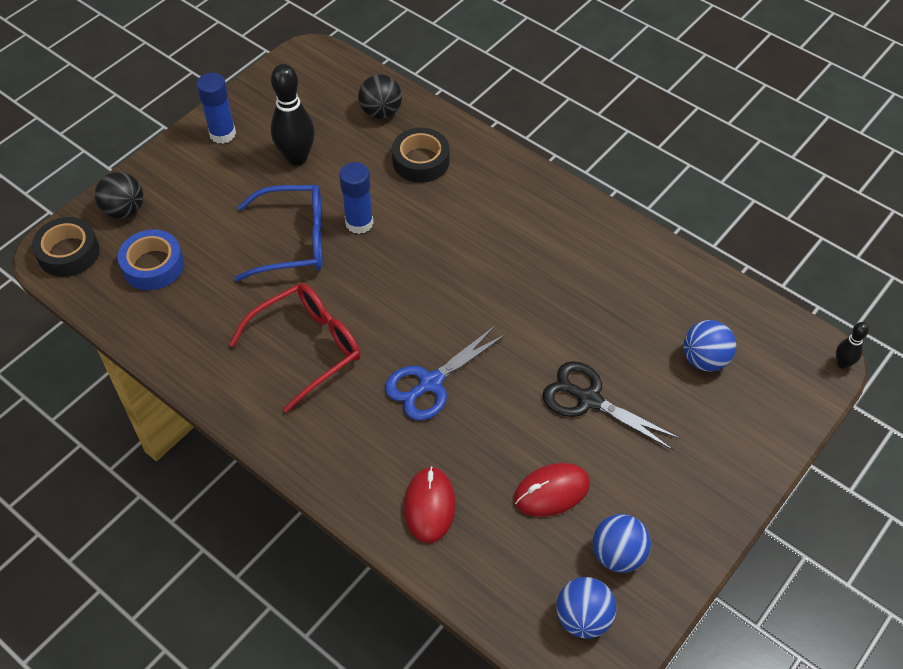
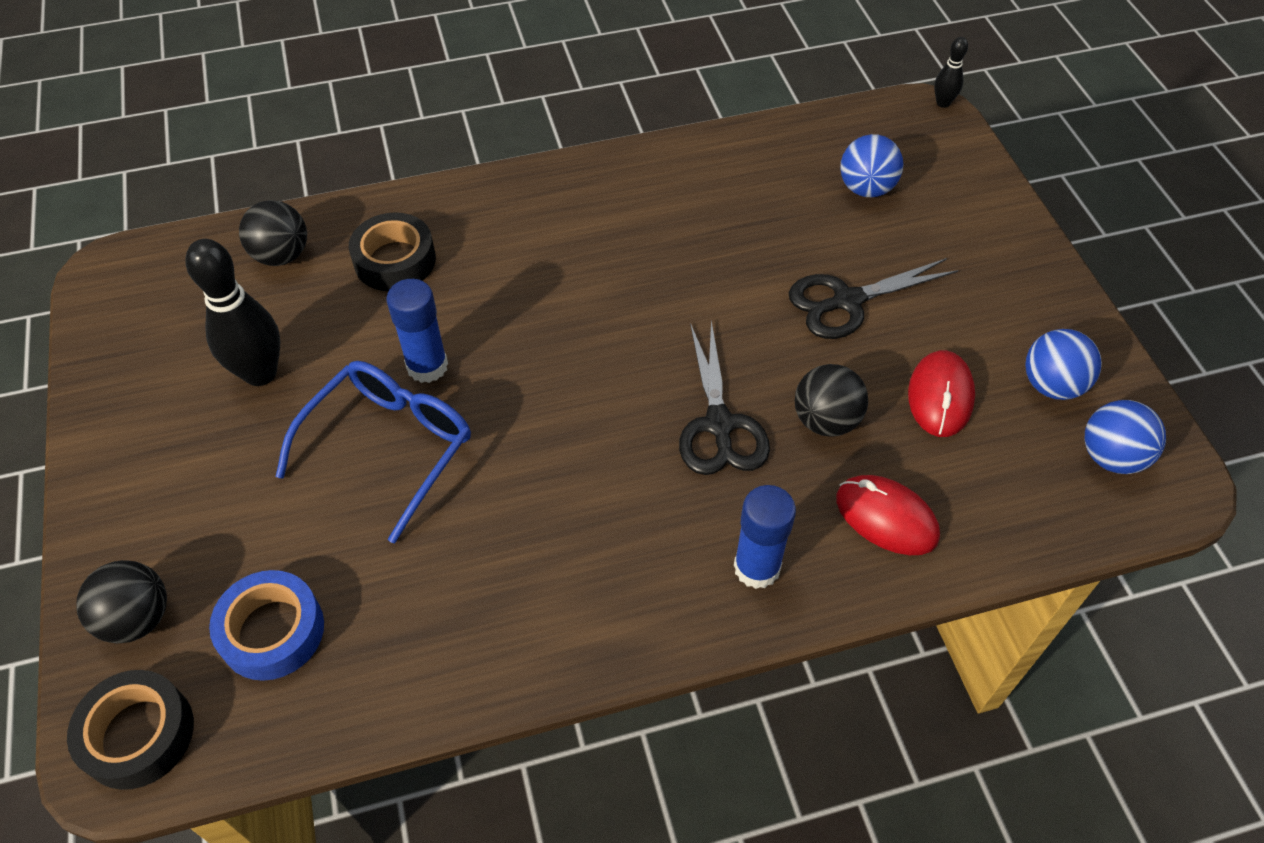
camera: 55 degrees left, 0 degrees up
(222, 134) = (132, 431): blue glue stick -> blue glue stick (757, 567)
(308, 347) = (567, 519): red glasses -> none
(430, 383) = (719, 425): blue scissors -> black scissors
(479, 437) = (825, 420): none -> black ball

